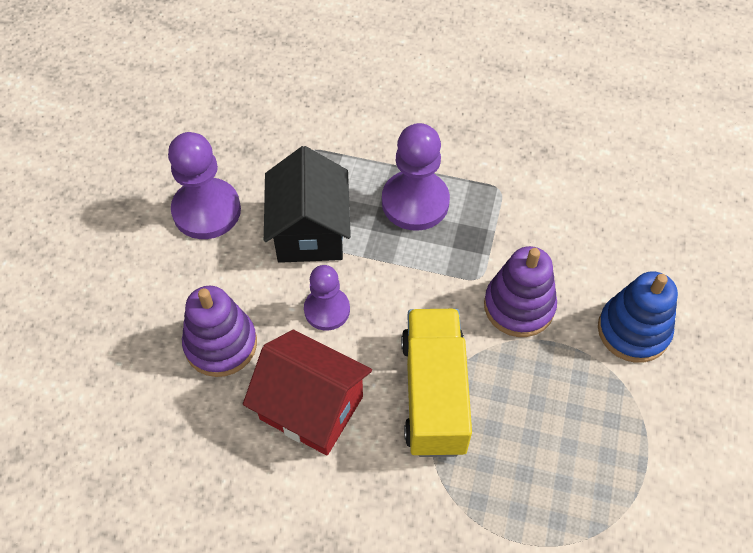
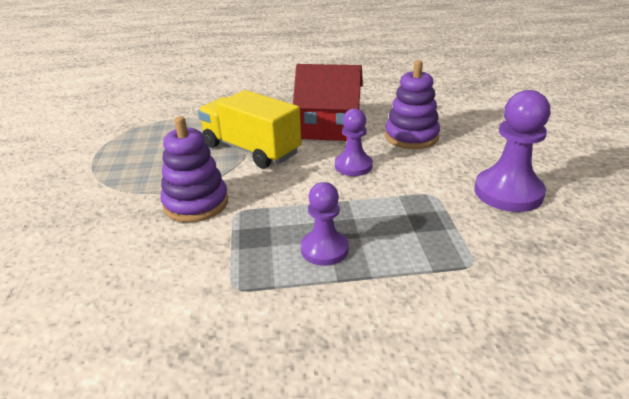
camera: 160 degrees right, 25 degrees down
(310, 231) = (407, 202): black house -> none
(415, 202) = (324, 249): purple pawn -> purple pawn, size x0.63
(434, 394) = (251, 150): yellow truck -> yellow truck turned 150 degrees clockwise
(633, 330) = (89, 213): blue stacking toy -> none

